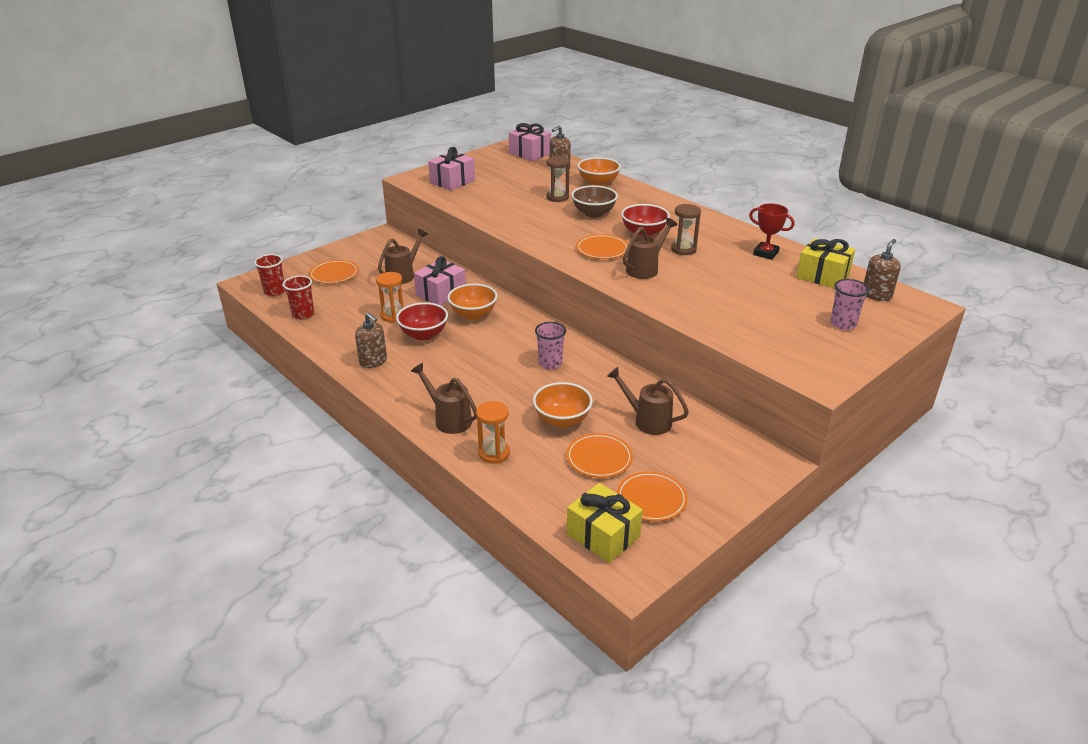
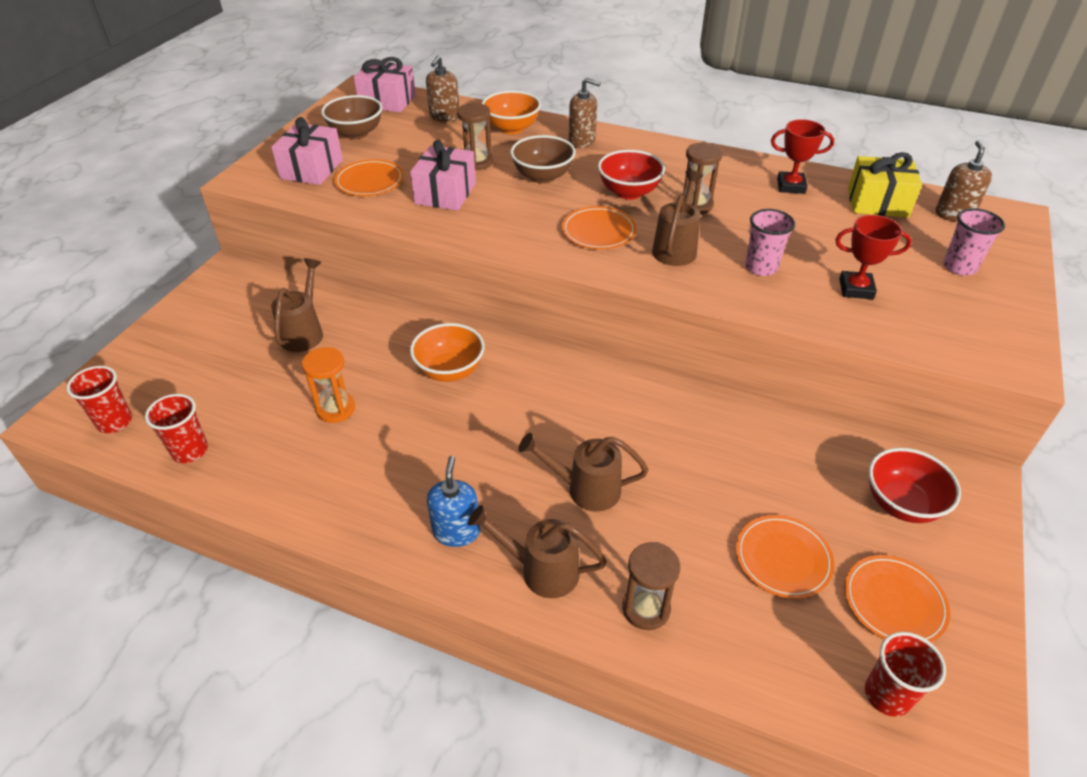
camera: 25 degrees left, 10 degrees up
(334, 274) = (195, 361): orange plate -> orange plate (369, 181)
(373, 361) = (359, 503): brown soap dispenser -> brown soap dispenser (582, 141)
(416, 388) = (456, 531): none -> blue soap dispenser
(424, 335) = (403, 428): red bowl -> red bowl (901, 504)
(441, 293) = (380, 348): pink gift -> pink gift (445, 193)
(494, 453) = (646, 608): orange hourglass -> brown hourglass
(495, 167) = (356, 133): none -> brown bowl
(550, 363) = (608, 419): pink cup -> pink cup (761, 267)
(562, 420) = (691, 511): orange bowl -> none
(603, 535) = (887, 695): yellow gift -> red cup
(647, 421) = (793, 471): brown watering can -> brown watering can (586, 489)
(749, 317) = (856, 289): none -> red trophy

